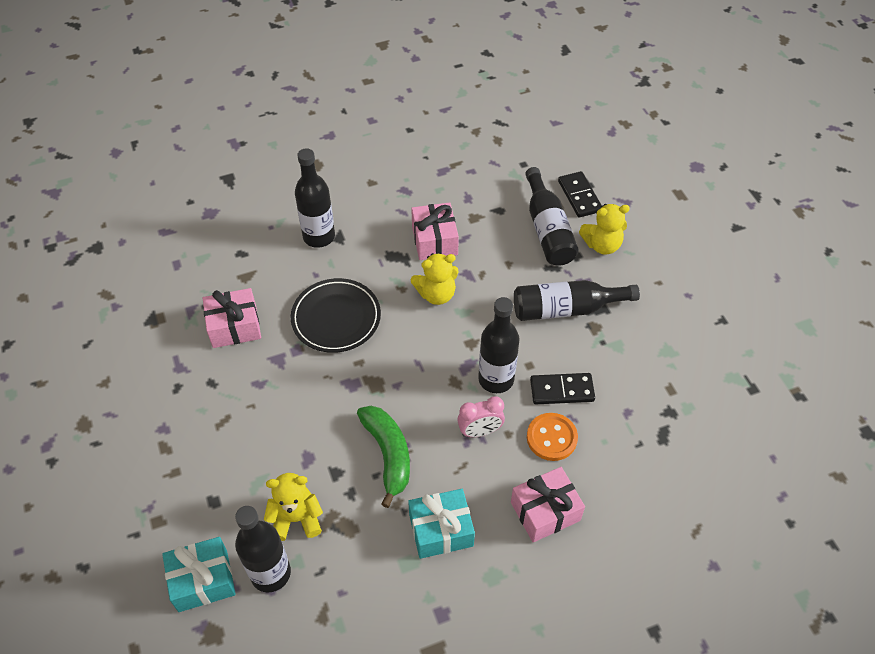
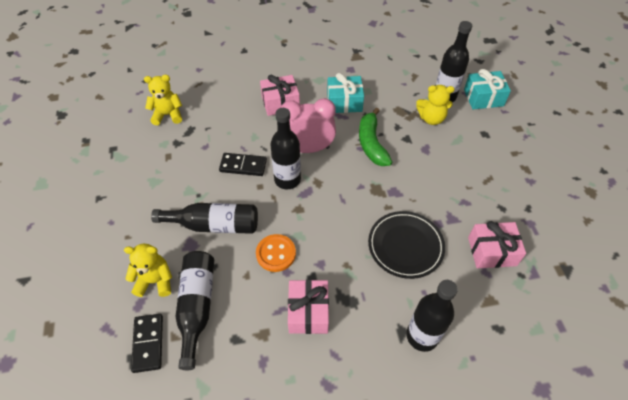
camera: 170 degrees left, 0 degrees up
(436, 294) = (317, 255): yellow teddy bear -> yellow teddy bear (168, 115)
(480, 431) = (308, 149): pink clock -> pink clock, size x1.70
(551, 438) = (262, 139): orange button -> orange button (276, 253)

